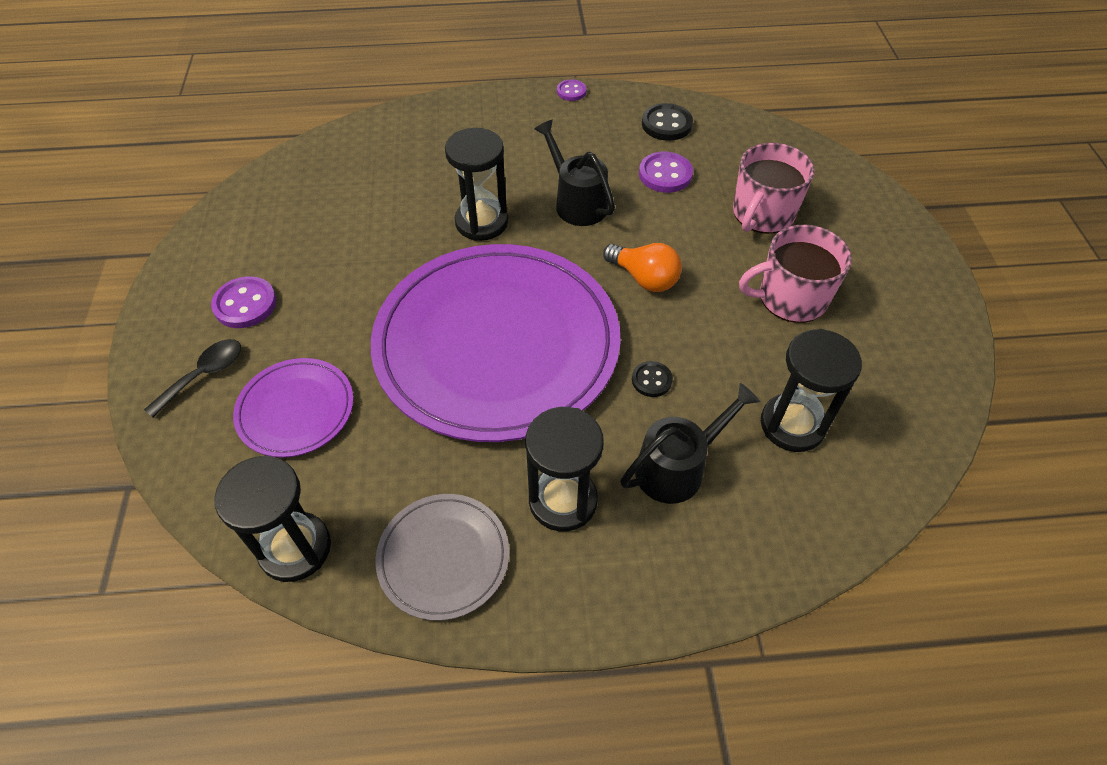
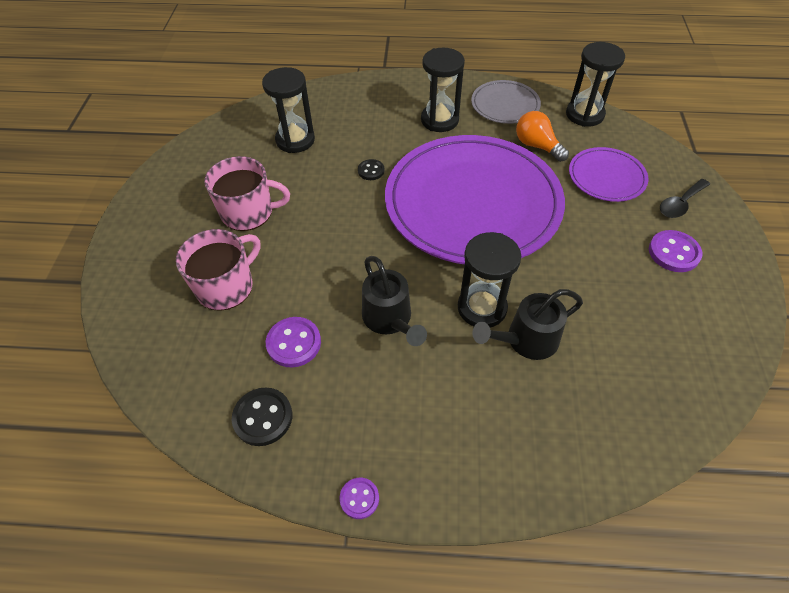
camera: 170 degrees left, 0 degrees up
(644, 278) = (352, 239): orange light bulb -> orange light bulb (537, 146)
(678, 467) = (371, 128): black watering can -> black watering can (525, 341)

